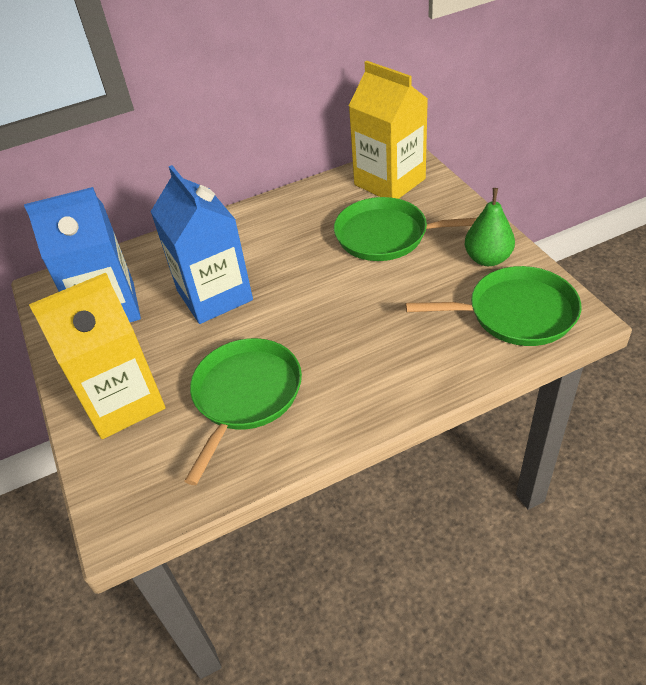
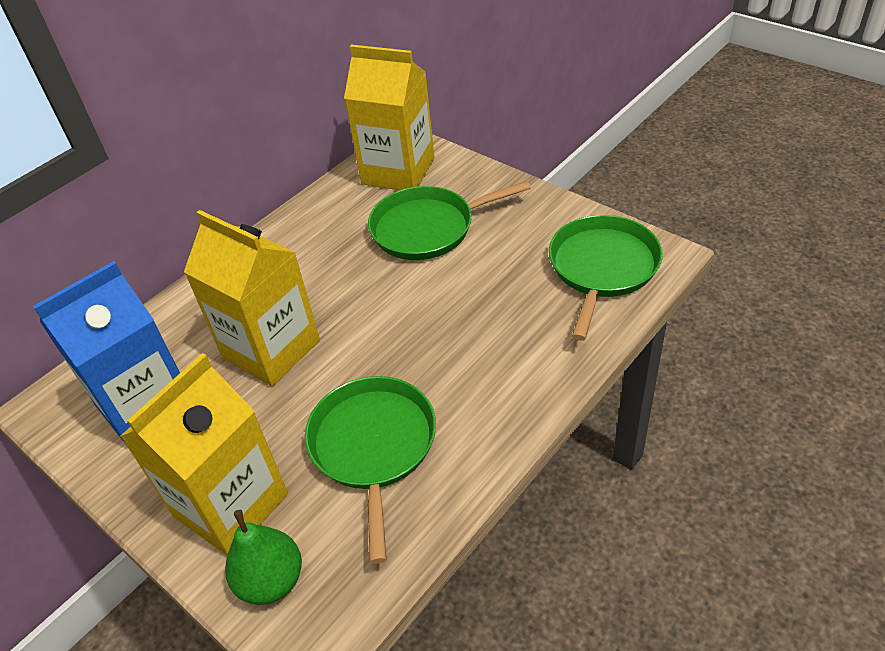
camera: 25 degrees left, 0 degrees up
(214, 295) = (271, 349): blue carton -> yellow carton
(487, 259) = (544, 223): green pear -> green pear (271, 580)
(516, 313) = (602, 268): green pan -> green pan turned 45 degrees counterclockwise

